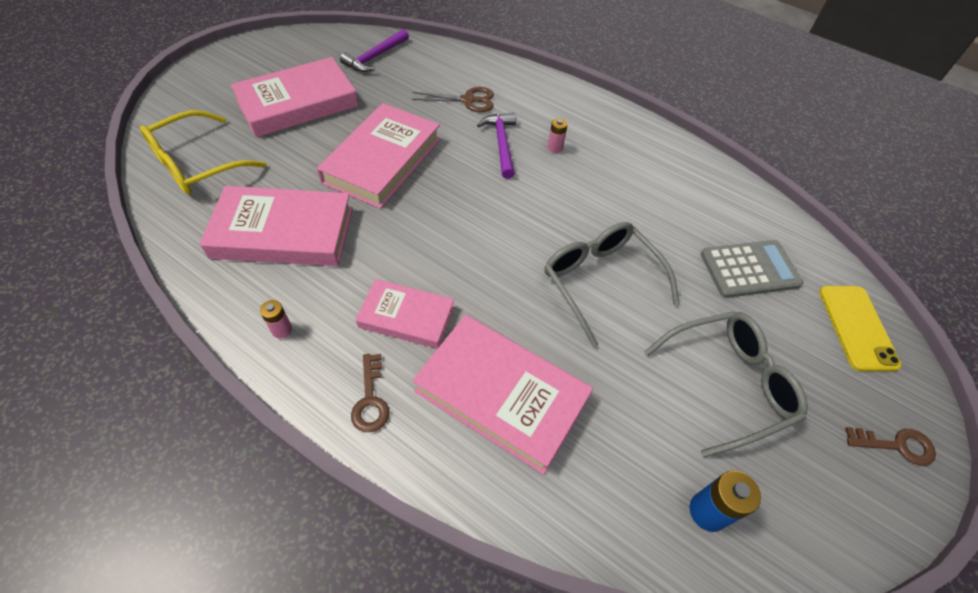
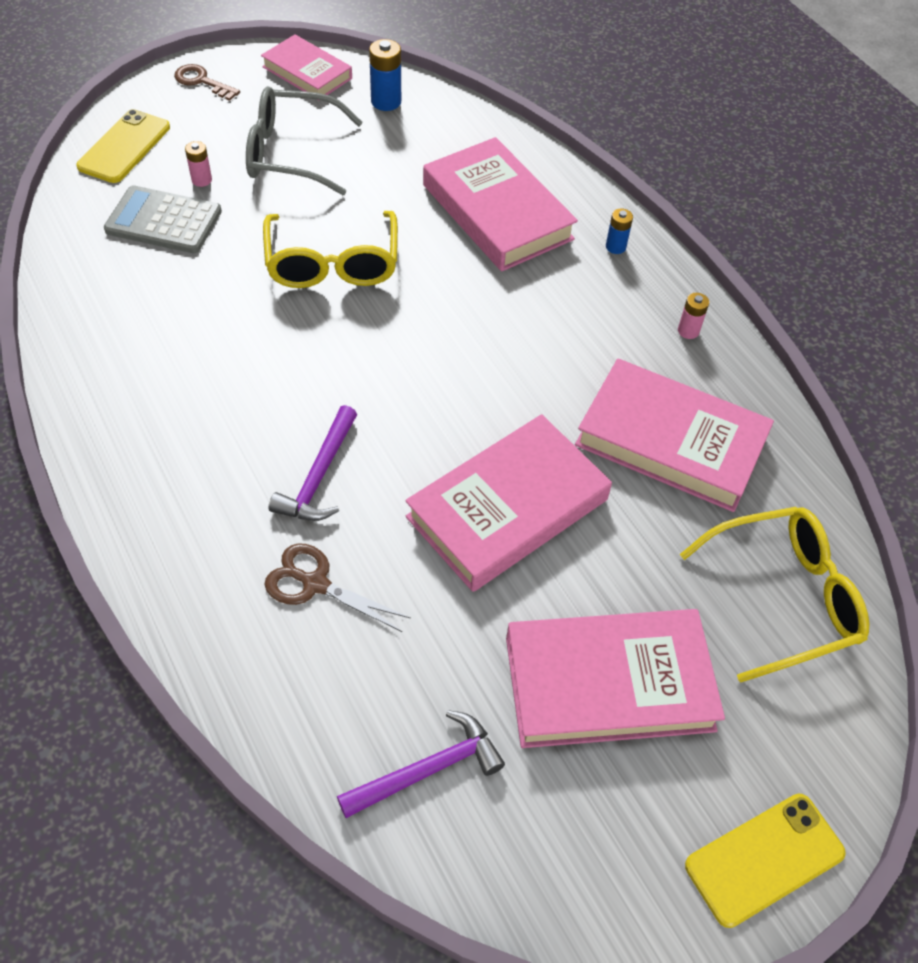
camera: 155 degrees left, 0 degrees up
(210, 67) = (764, 859): none -> yellow phone
(370, 400) = (615, 247): brown key -> blue battery
(406, 317) = (556, 300): pink book -> pink book (307, 72)
(555, 148) = (247, 442): pink battery -> pink battery (201, 180)
(601, 282) = (332, 263): grey glasses -> yellow glasses

